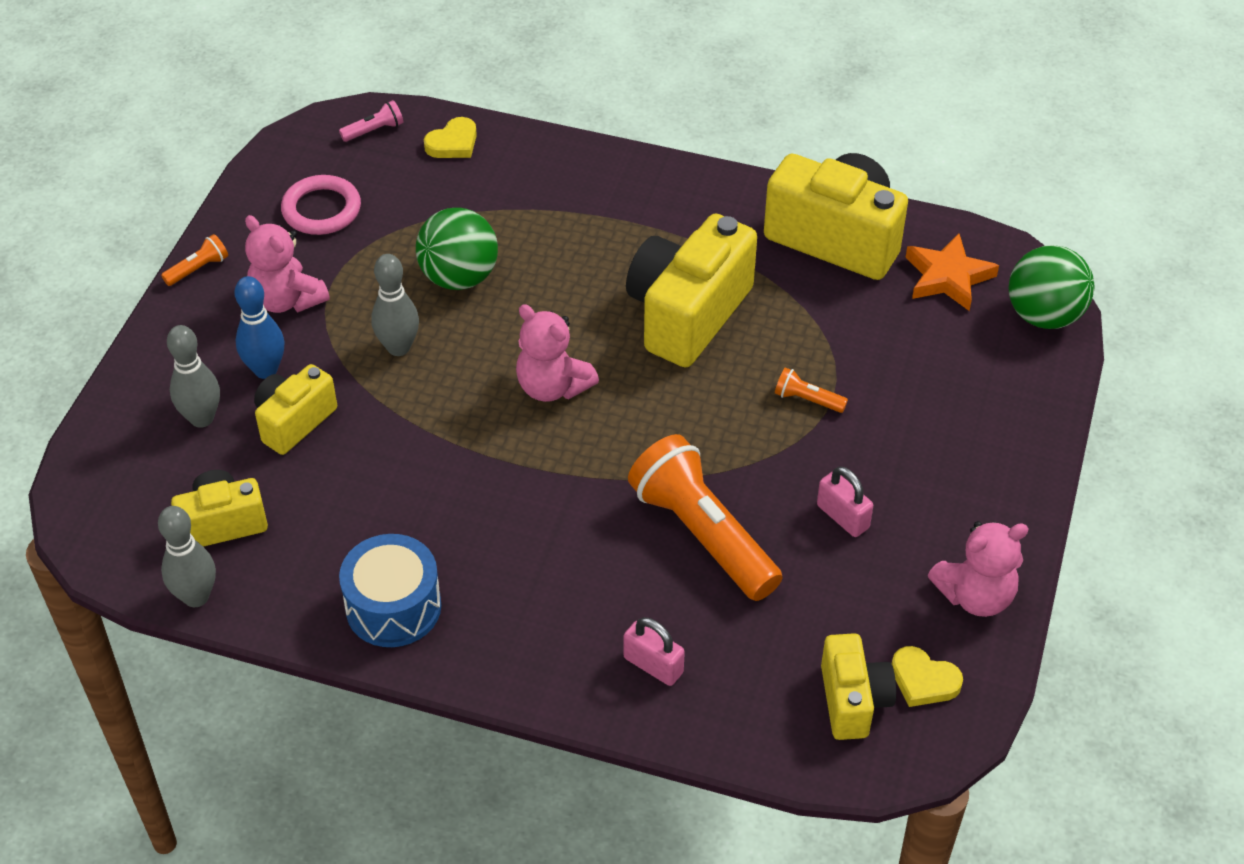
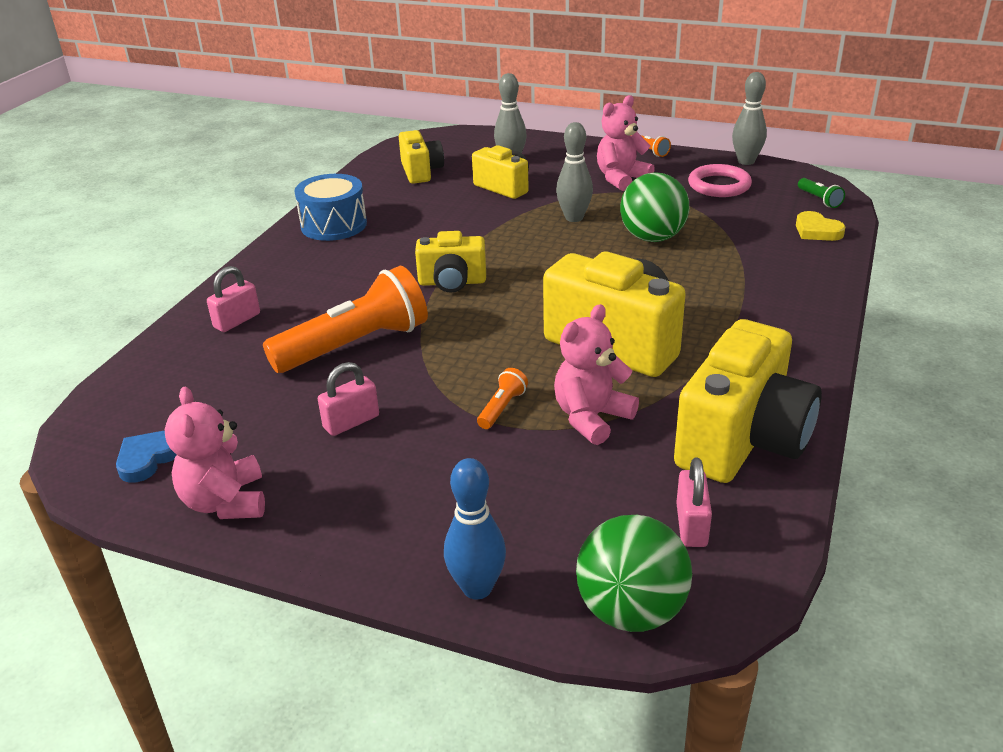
camera: 95 degrees right, 15 degrees down
(196, 597) = (366, 168): grey bowling pin -> grey bowling pin (746, 161)
(265, 370) = (553, 176): blue bowling pin -> blue bowling pin (477, 588)
(374, 130) = (819, 200): pink flashlight -> green flashlight
(552, 387) = (529, 278): pink teddy bear -> pink teddy bear (591, 418)
(853, 701) = (151, 416): yellow camera -> yellow camera (452, 282)
(923, 680) = (148, 459): yellow heart -> blue heart
(948, 277) = (691, 525): orange star -> pink padlock

